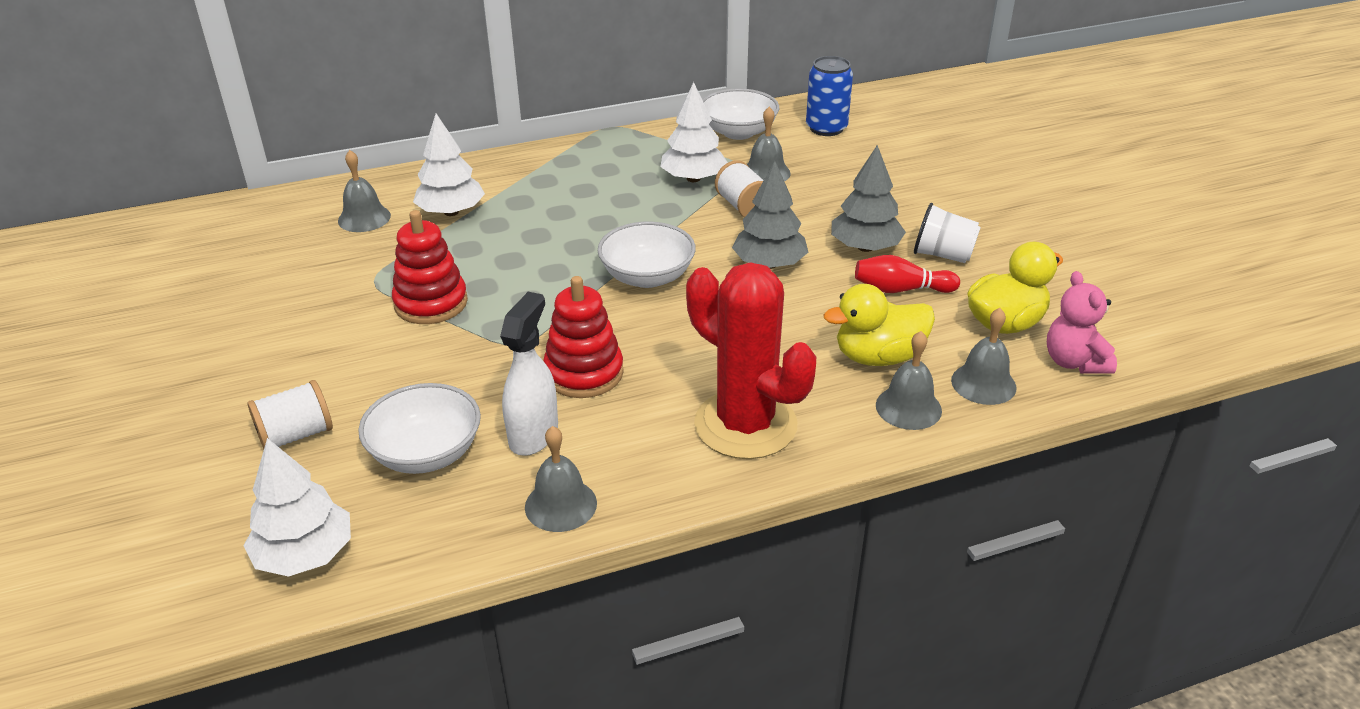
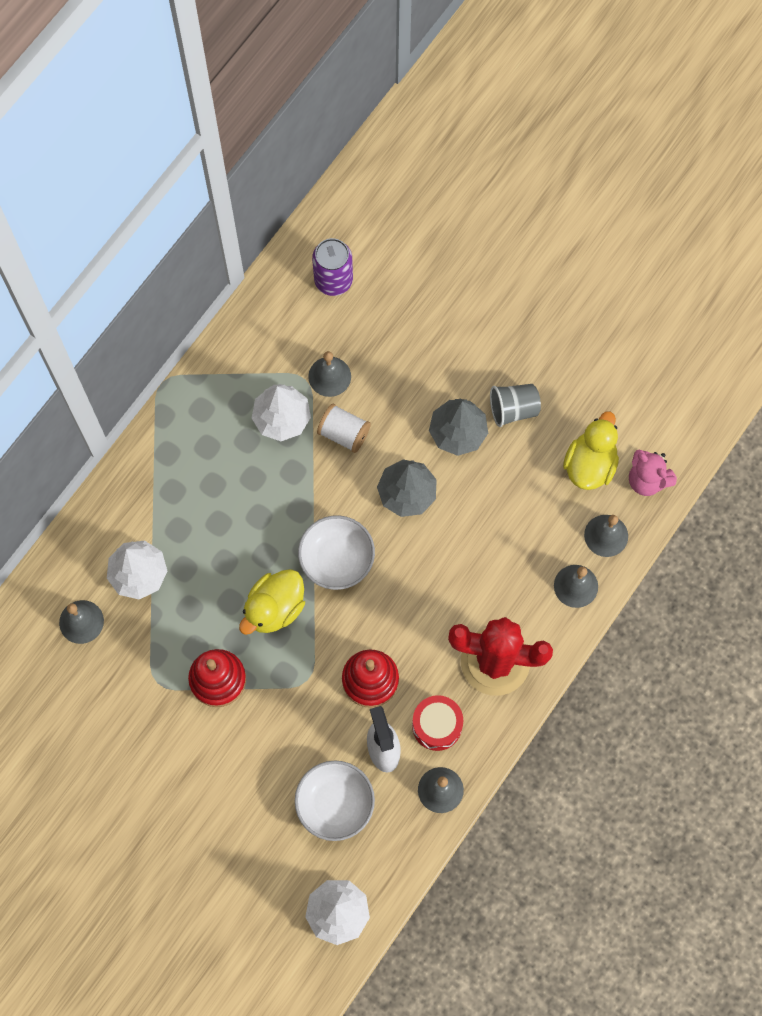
camera: 35 degrees left, 35 degrees up
(296, 435) = (247, 842): white spool -> none
(618, 445) = (437, 725): none -> red drum
(738, 132) = (269, 328): white bowl -> none
(826, 128) = (333, 280): blue can -> purple can
(878, 357) = (533, 549): yellow duck -> yellow duck (274, 608)
(901, 290) = (508, 468): red bowling pin -> none
(943, 255) = (513, 409): white cup -> grey cup

